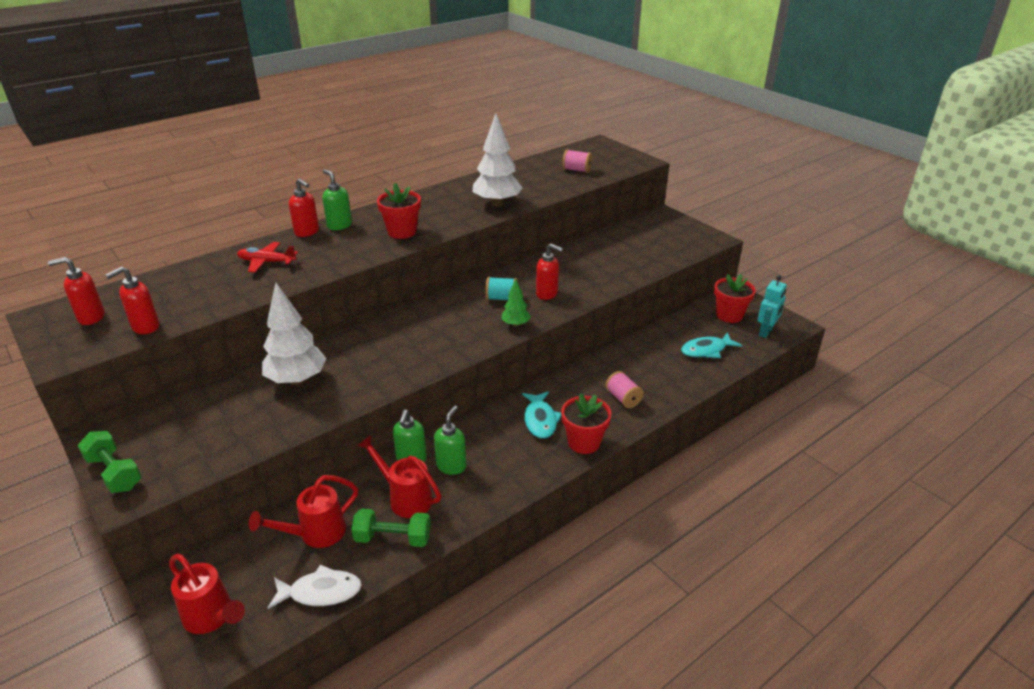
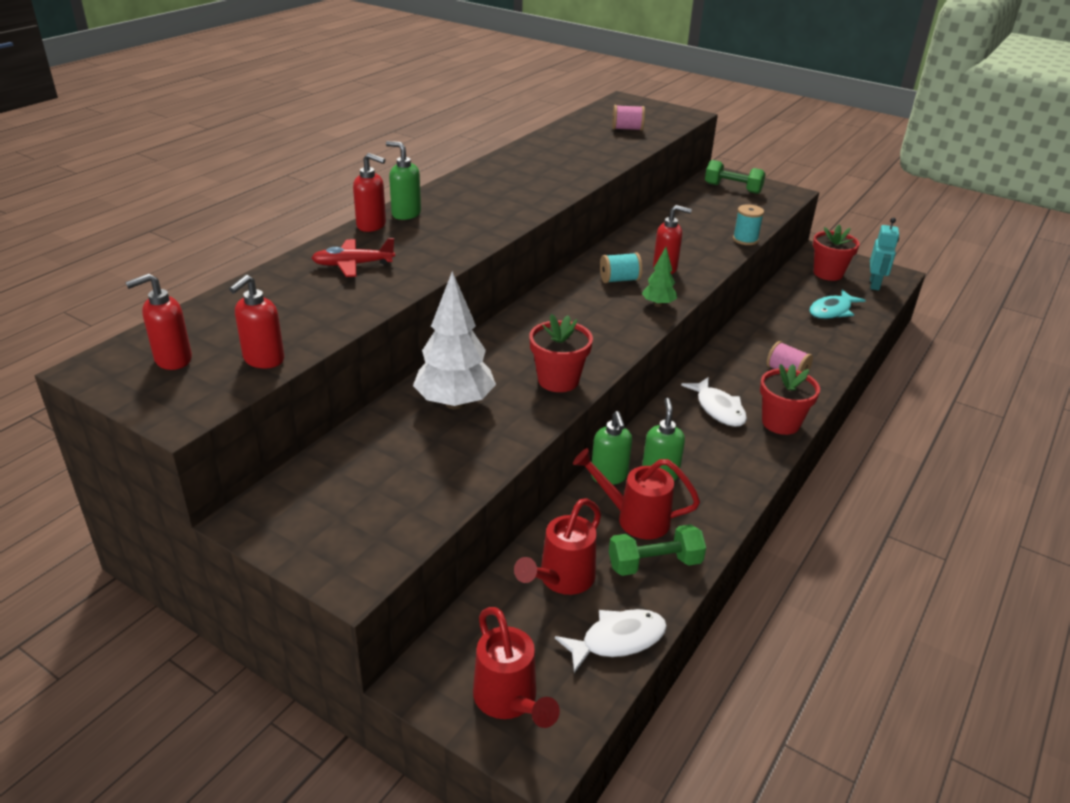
camera: 20 degrees left, 0 degrees up
(114, 473) = (309, 552): green dumbbell -> green dumbbell (732, 188)
(212, 617) = (509, 701): red watering can -> red watering can turned 45 degrees clockwise
(402, 232) = (490, 212): red flower pot -> red flower pot (558, 380)
(497, 203) = (572, 171): white tree -> none
(540, 420) = (718, 409): turquoise fish -> white fish
(637, 277) = (745, 239): none -> turquoise spool

